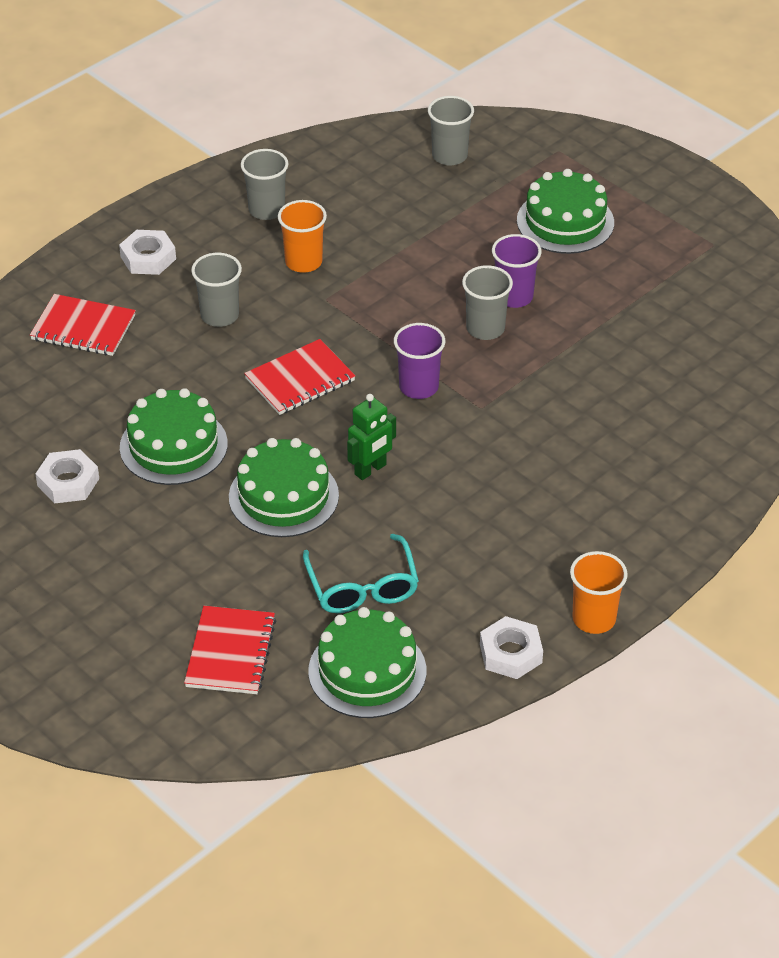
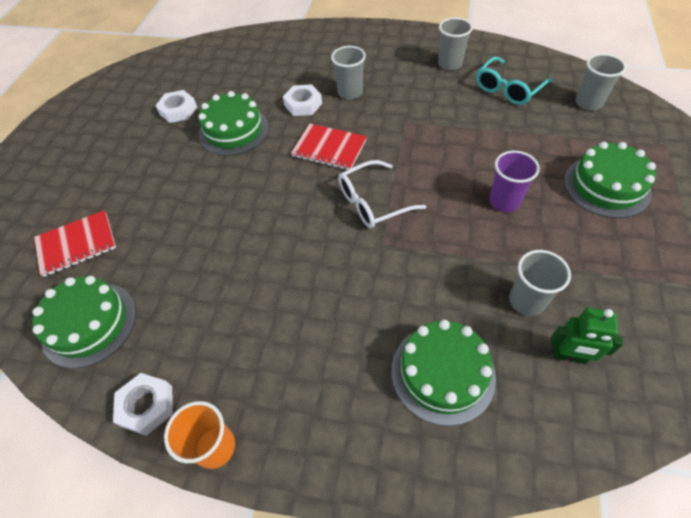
camera: 60 degrees right, 10 degrees up
(83, 328) = (295, 57): red notebook -> none
(148, 258) = (366, 48): white nut -> white nut (303, 104)
(283, 496) = (225, 195): green cake -> green cake (442, 373)
(303, 262) = (426, 98): orange cup -> none
(362, 587) = (168, 277): turquoise glasses -> turquoise glasses (508, 89)
(370, 470) = (278, 221): green robot -> green robot (569, 356)
(418, 387) = (372, 202): purple cup -> white glasses
(485, 328) = (459, 204): grey cup -> grey cup (526, 301)

